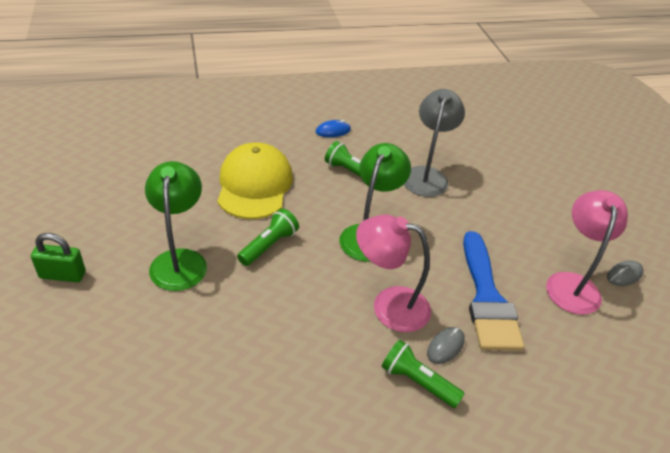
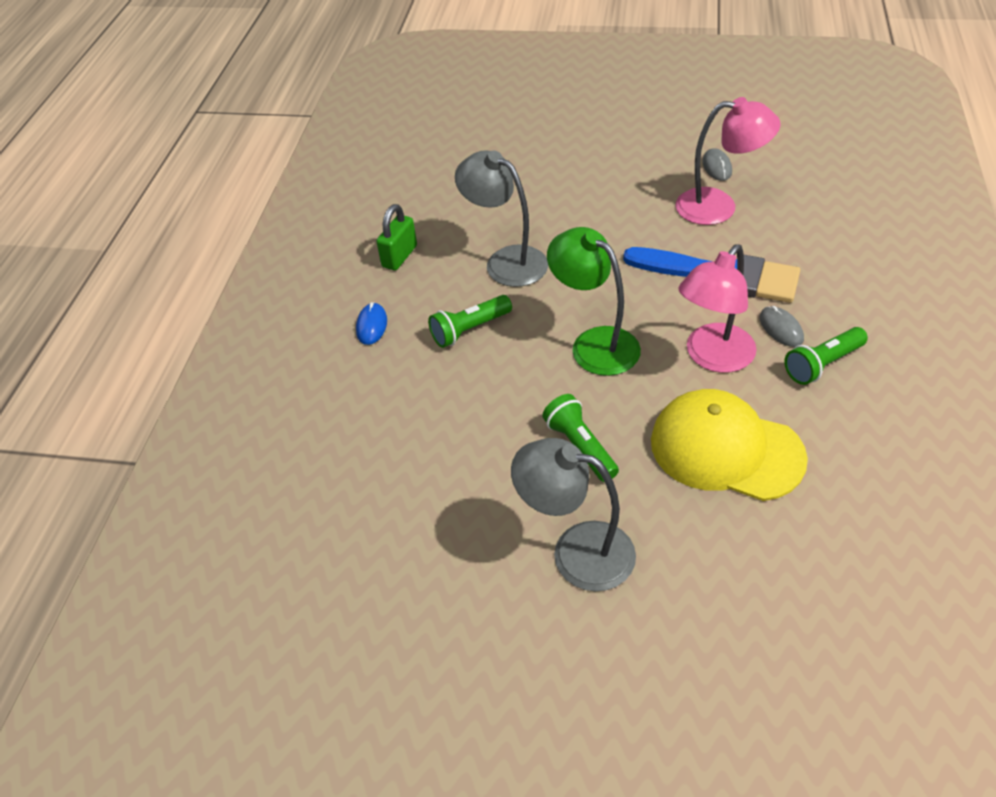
camera: 60 degrees left, 5 degrees up
(62, 275) = (562, 706): green padlock -> green padlock (399, 256)
(180, 260) = (576, 551): green lamp -> grey lamp
(254, 185) = (452, 438): yellow cap -> yellow cap (726, 449)
(572, 284) = (719, 207): pink lamp -> pink lamp turned 150 degrees clockwise

